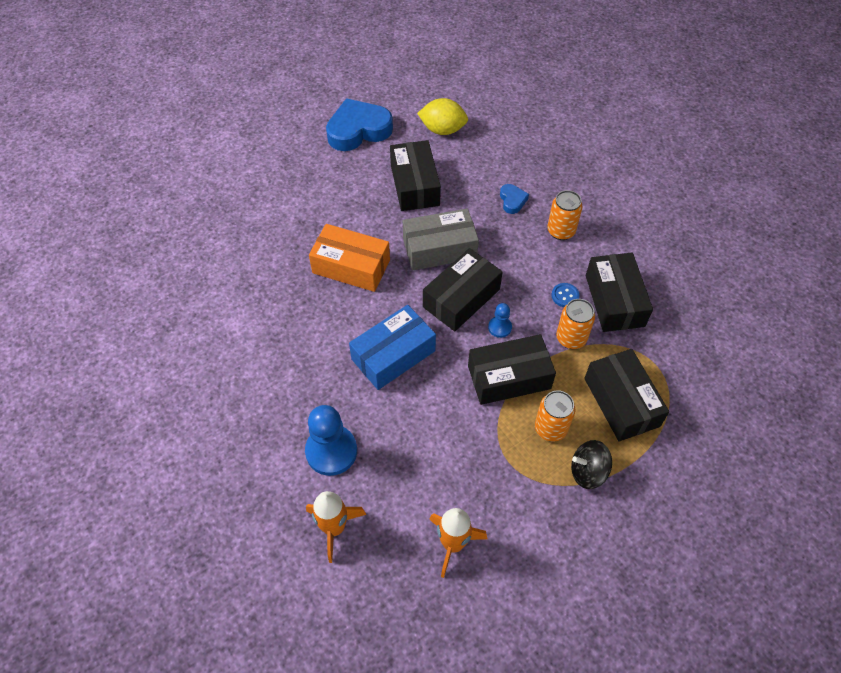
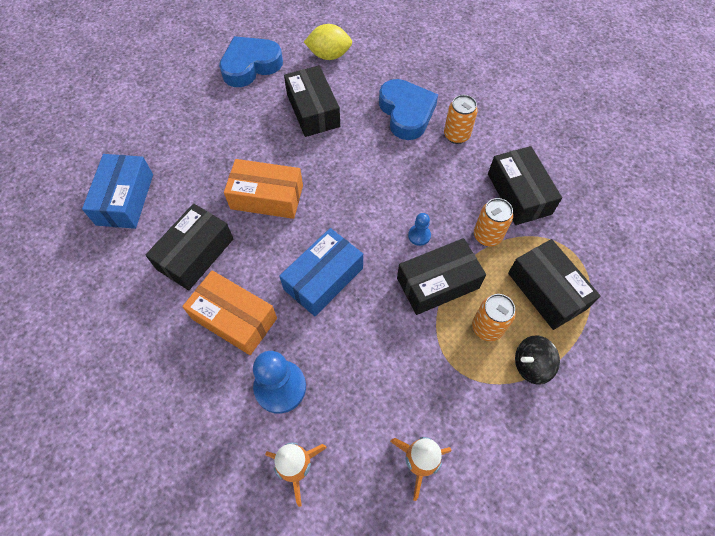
camera: 10 degrees left, 5 degrees up
(210, 248) = (125, 199): none -> blue box
(298, 379) = (234, 318): none -> orange box
(439, 248) = (347, 167): grey box -> none
(461, 298) = (377, 212): black box -> black box (195, 254)
(512, 201) = (406, 113): blue heart -> blue heart, size x2.16
(565, 296) = (473, 196): blue button -> none

